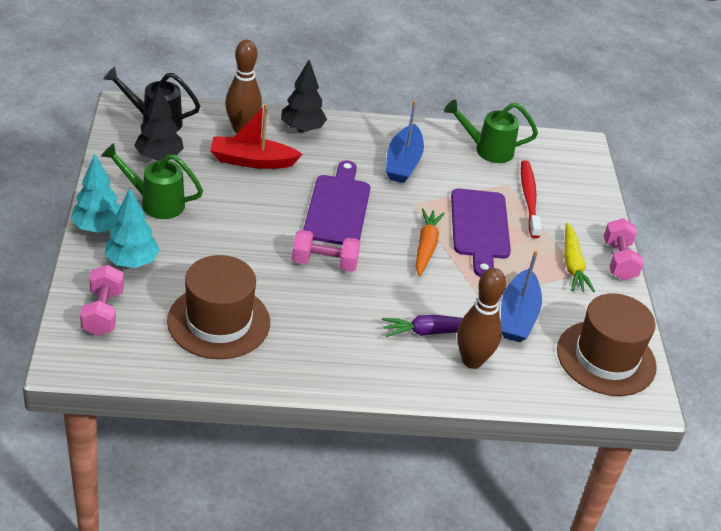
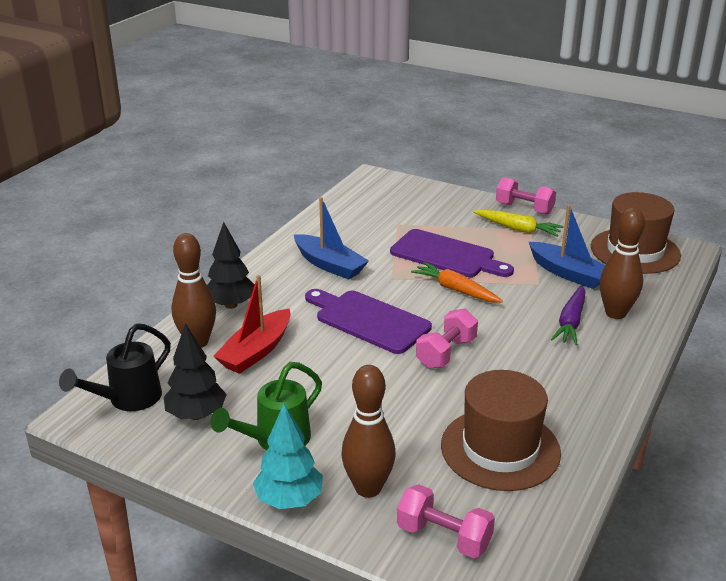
camera: 55 degrees left, 10 degrees down
(132, 262) = (368, 488): turquoise tree -> brown bowling pin
(487, 150) = (344, 219): green watering can -> none
(529, 199) = (424, 221): red toothbrush -> none

